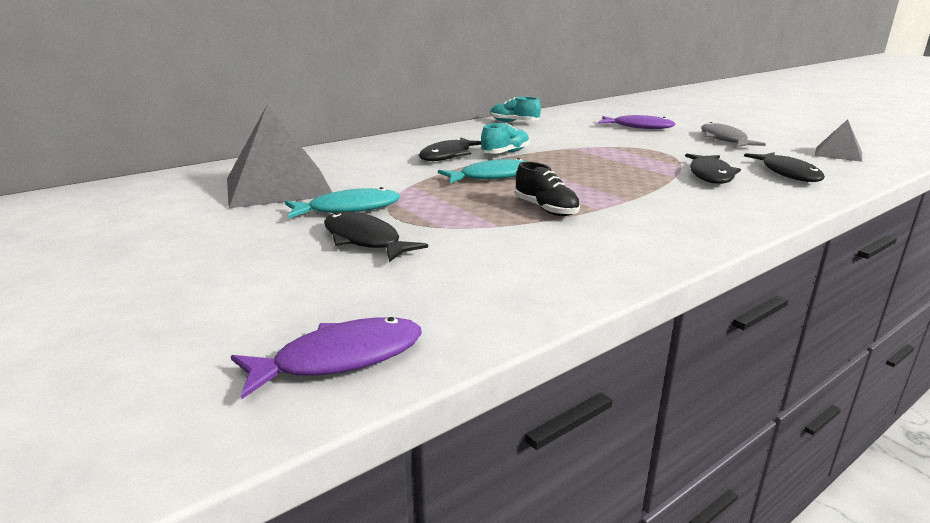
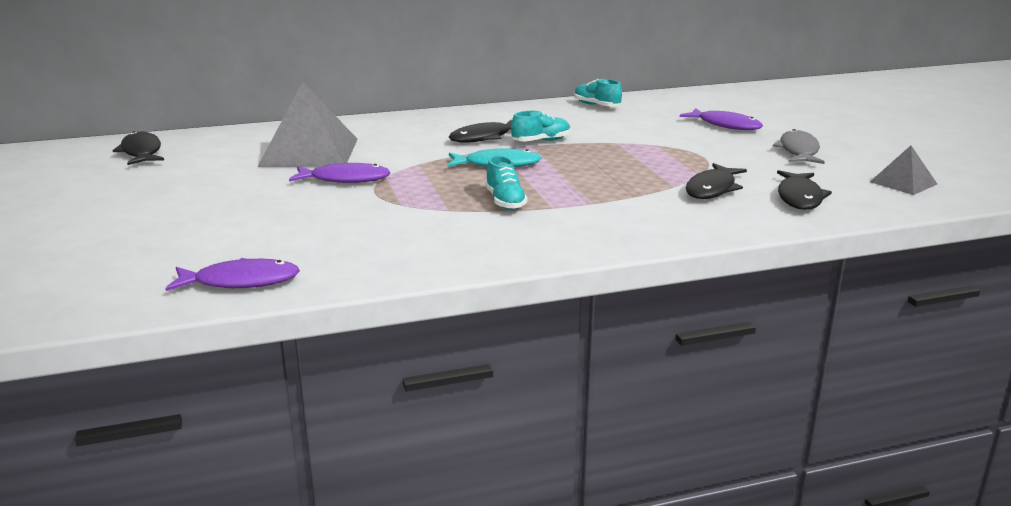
camera: 20 degrees right, 0 degrees up
(348, 209) = (345, 179): turquoise fish -> purple fish
(365, 240) = (332, 207): black fish -> black fish (141, 152)
(546, 209) = (505, 201): black shoe -> turquoise shoe

